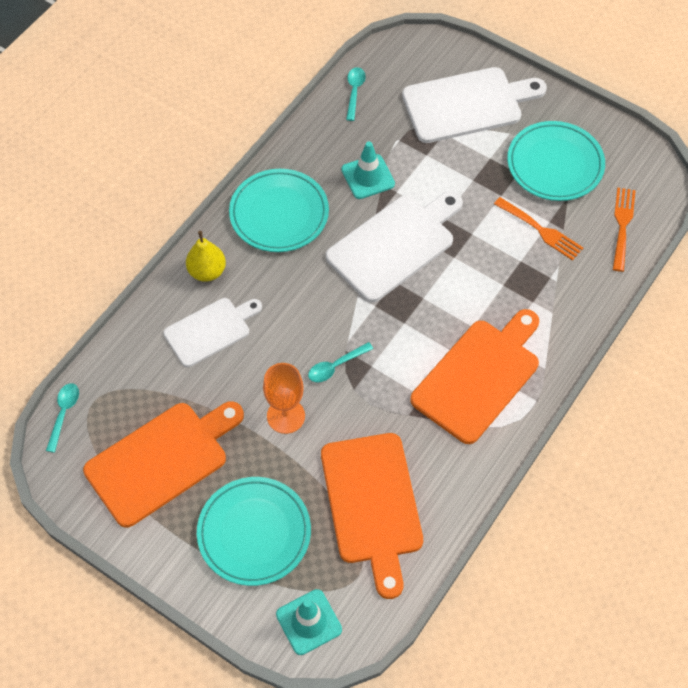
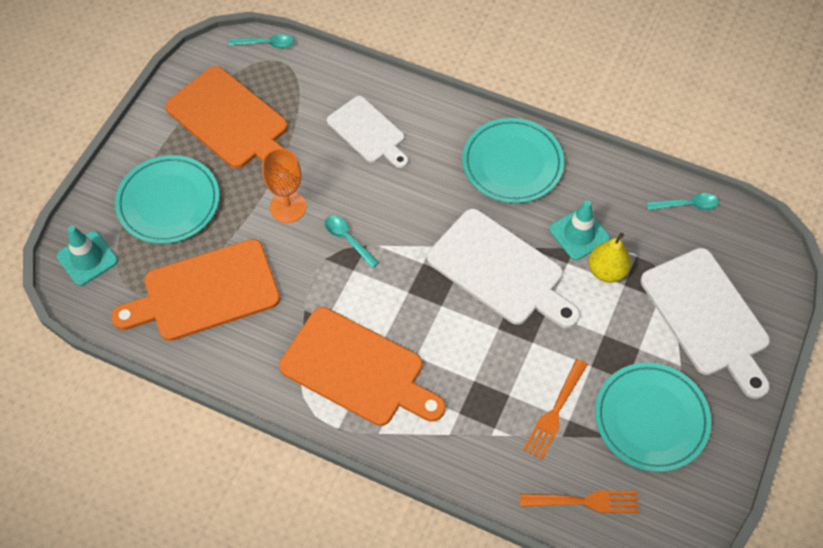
camera: 80 degrees right, 0 degrees up
(207, 271) = (431, 117): yellow pear -> yellow pear (606, 271)

